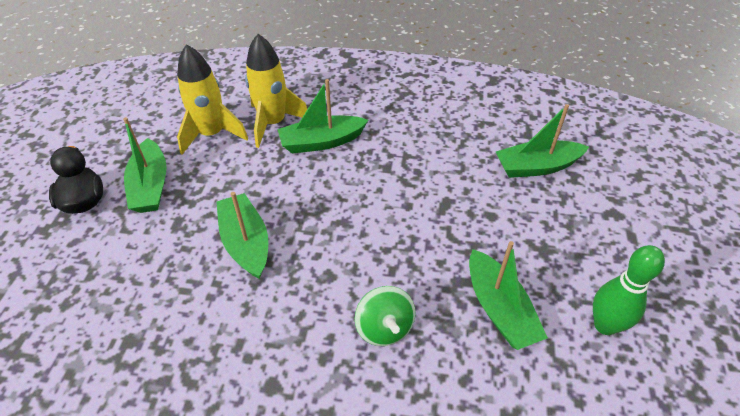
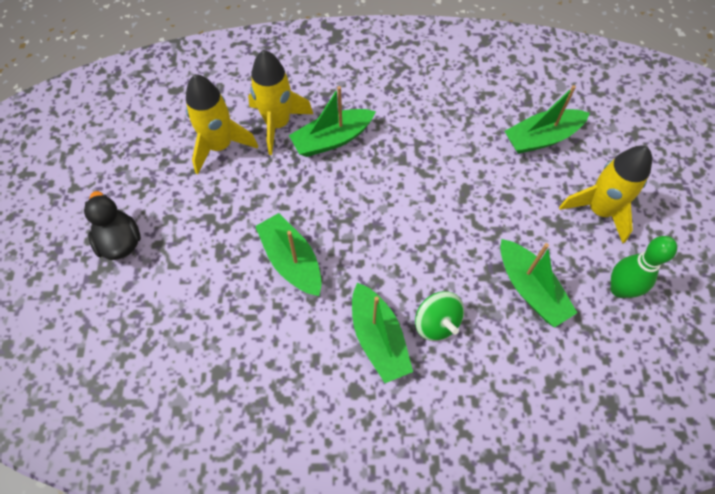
camera: 10 degrees left, 15 degrees up
(150, 186) = (179, 214): green boat -> green boat (378, 338)
(591, 241) = (599, 210): none -> yellow rocket

